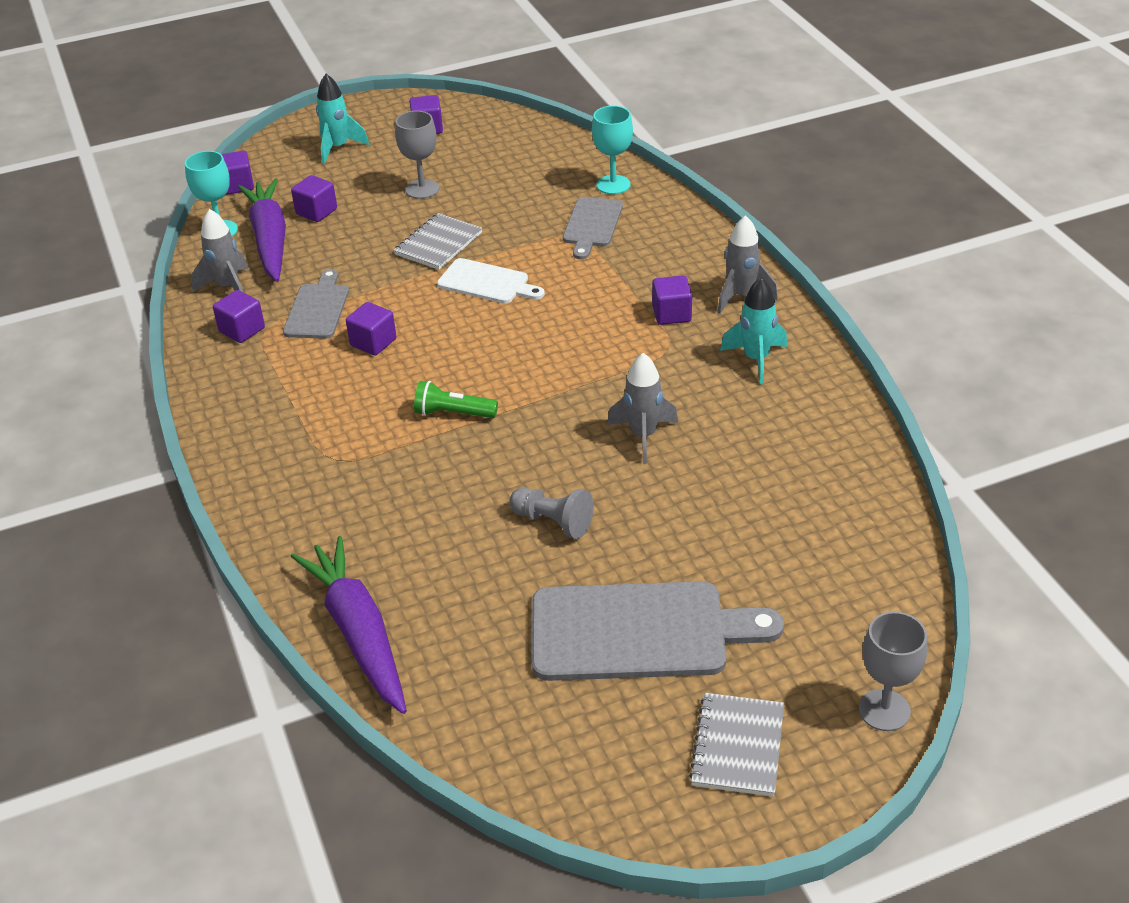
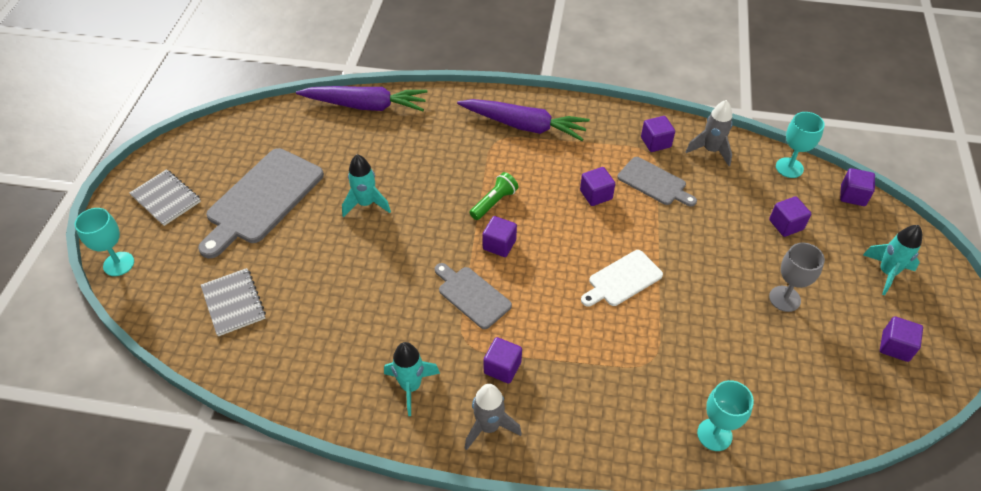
camera: 120 degrees right, 10 degrees up
(270, 239) = (761, 188): purple carrot -> purple carrot (524, 126)
(438, 244) = (694, 275): grey notebook -> grey notebook (233, 303)
(516, 381) = (499, 244): none -> purple cube
(553, 522) = (366, 204): grey pawn -> turquoise rocket
(592, 225) = (658, 383): grey cutting board -> grey cutting board (472, 295)
(643, 436) = (394, 279): grey rocket -> none
(884, 710) = (118, 264): grey goblet -> turquoise goblet

